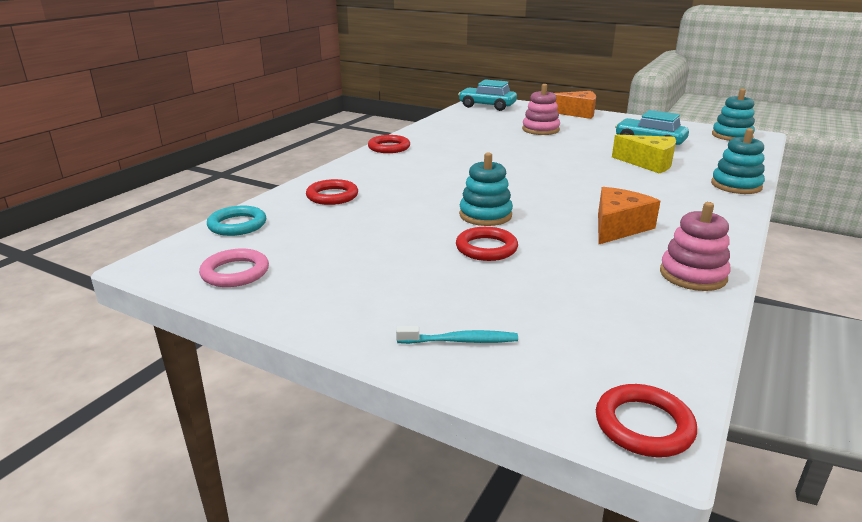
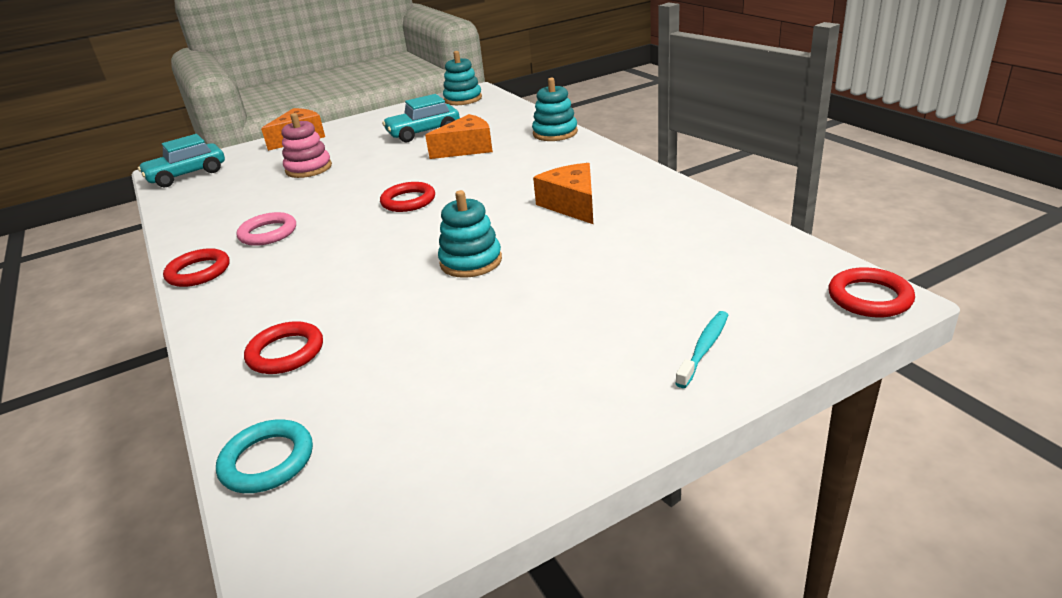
camera: 55 degrees left, 5 degrees up
(235, 272) = (416, 488): pink ring -> pink ring (268, 233)
(486, 248) = (542, 282): red ring -> red ring (408, 201)
(649, 163) = (467, 148): yellow cheese -> orange cheese
(693, 275) = (681, 204): pink stacking toy -> none

